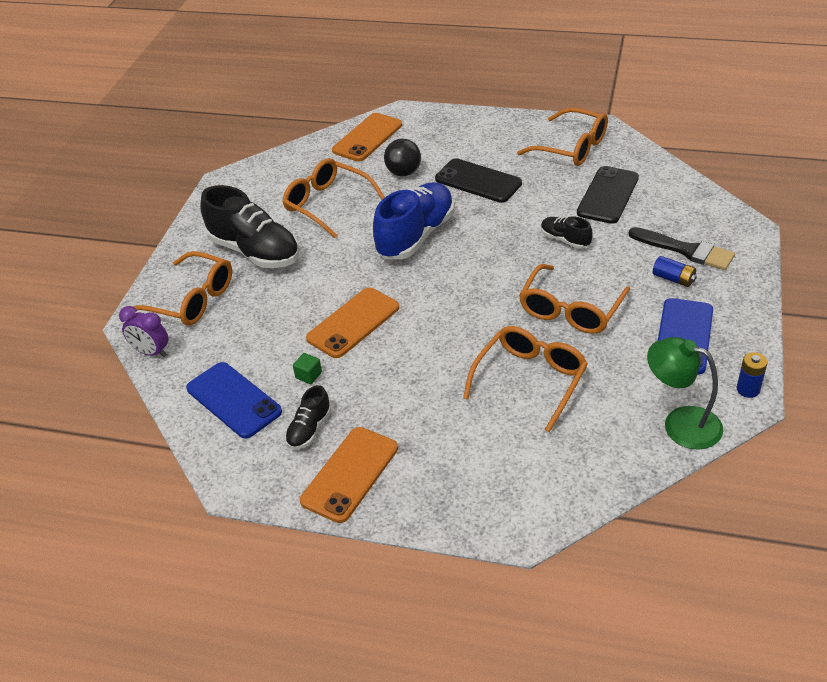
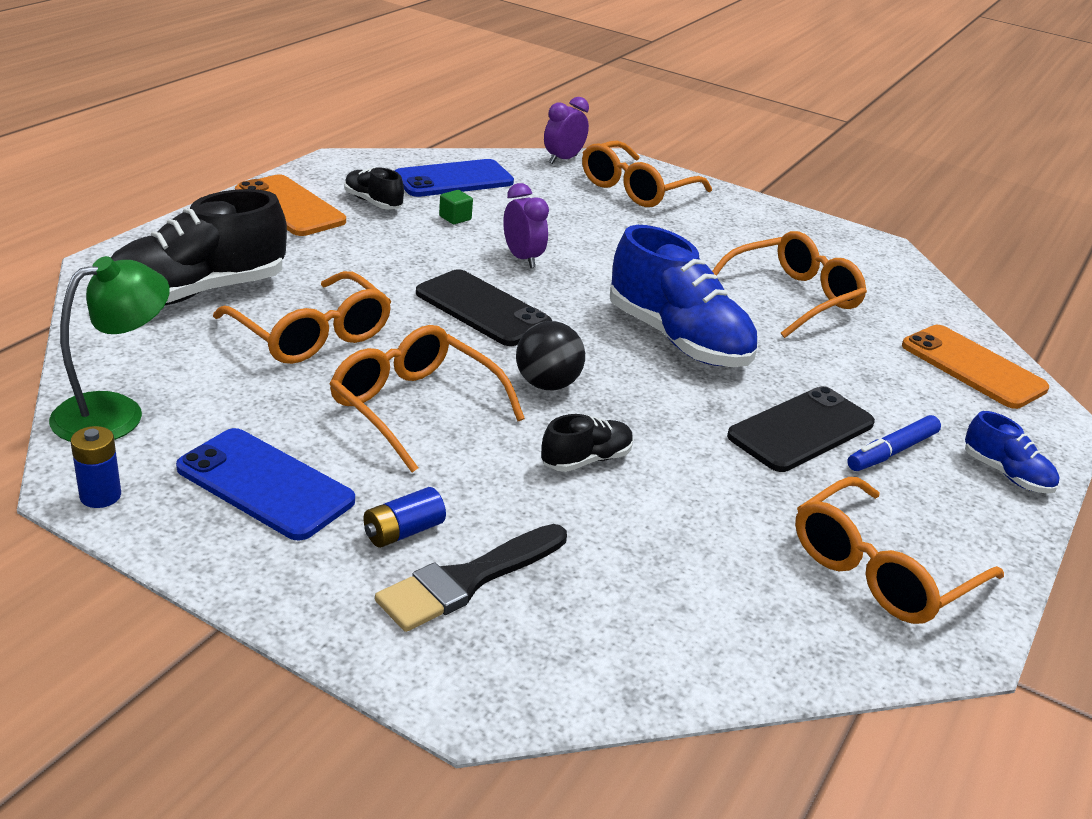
camera: 100 degrees right, 10 degrees down
(254, 251) = (708, 234): black shoe -> black shoe (197, 292)
(353, 323) = (522, 258): orange phone -> purple clock
(403, 173) = (854, 372): black ball -> black ball (547, 384)
(466, 123) = (1006, 474): none -> blue shoe
(475, 154) = (892, 452): none -> blue marker
(608, 195) = (692, 554): black phone -> black phone (482, 309)

